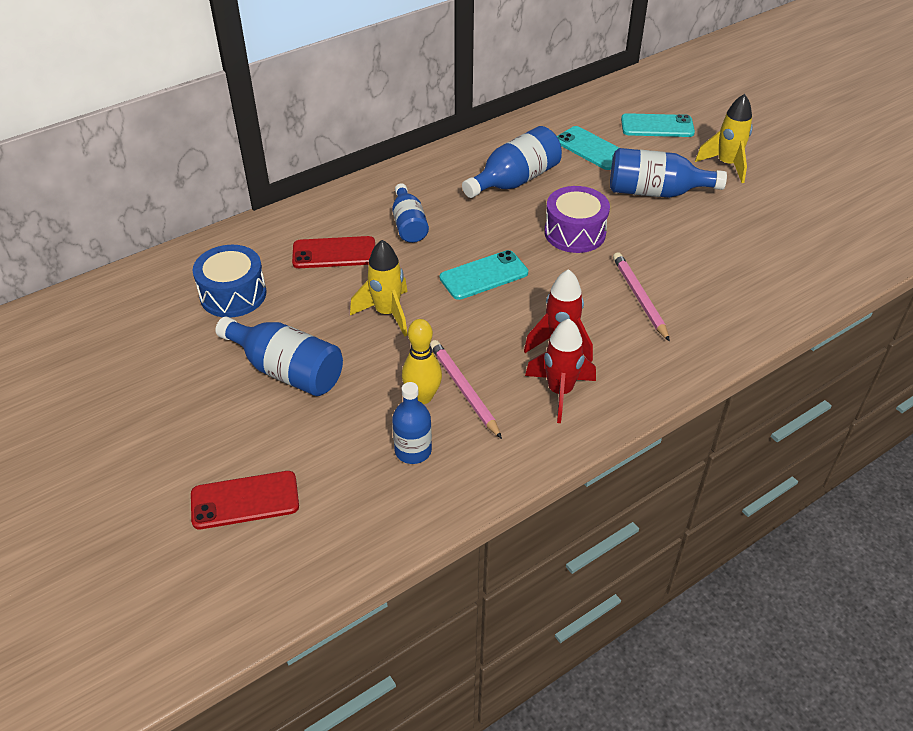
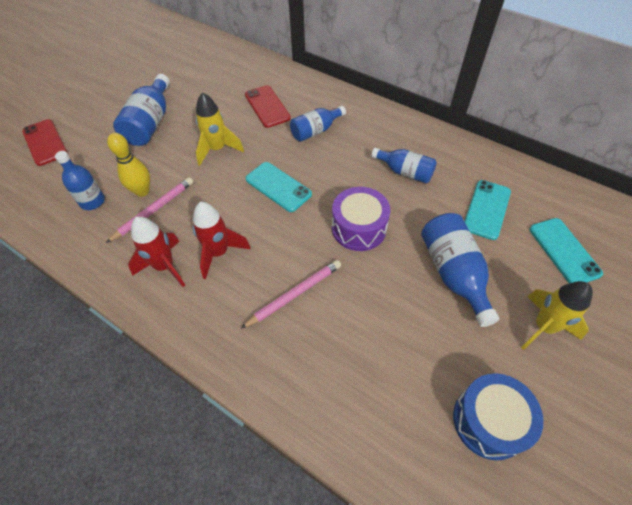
camera: 70 degrees right, 10 degrees up
(233, 294) = (209, 80): blue drum -> blue drum (489, 421)
(514, 181) = (405, 172): blue bottle -> blue bottle, size x0.66

